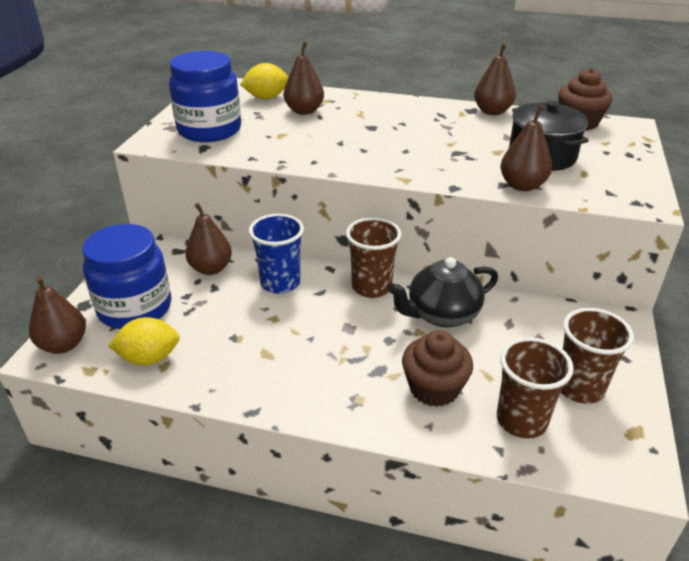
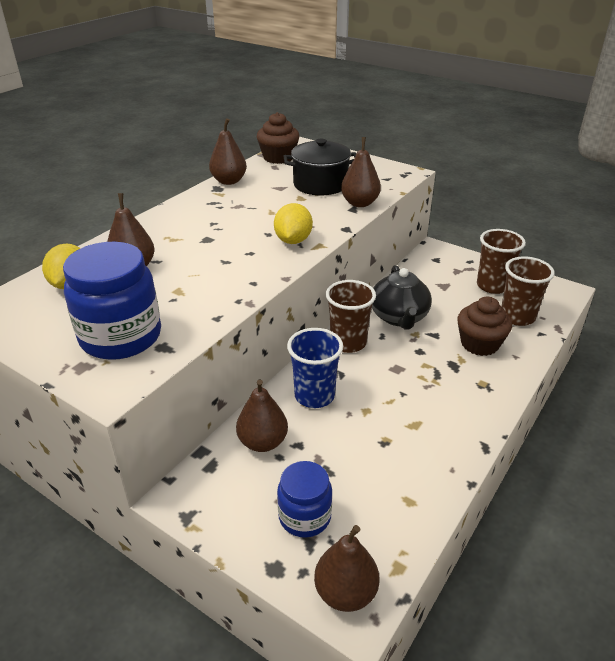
camera: 70 degrees left, 0 degrees up
(135, 308) = (304, 516): blue jar -> blue jar, size x0.61
(149, 358) = (394, 511): yellow lemon -> yellow lemon (293, 240)

